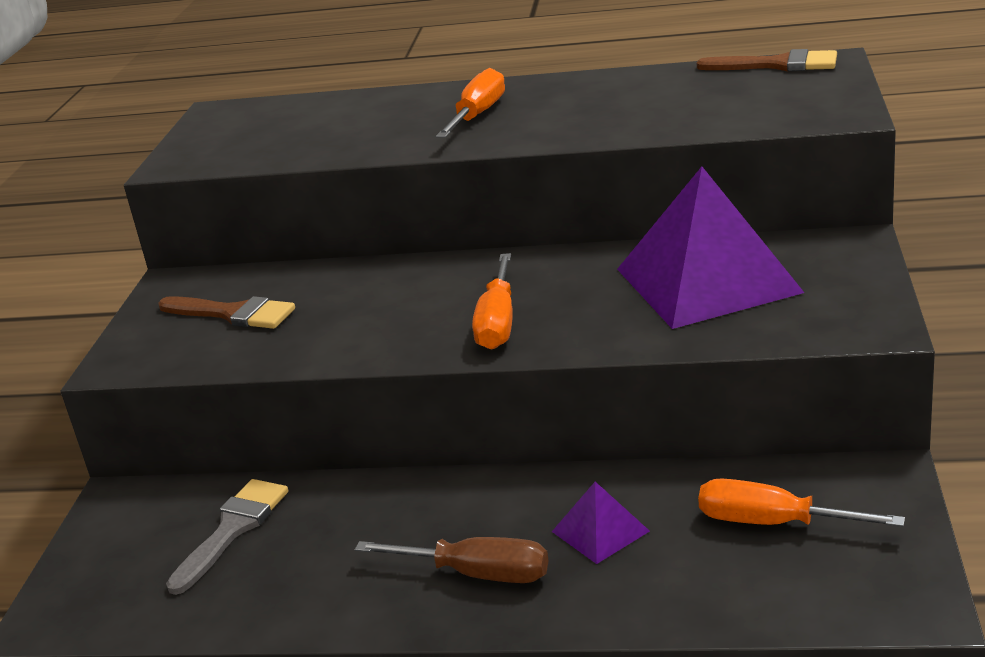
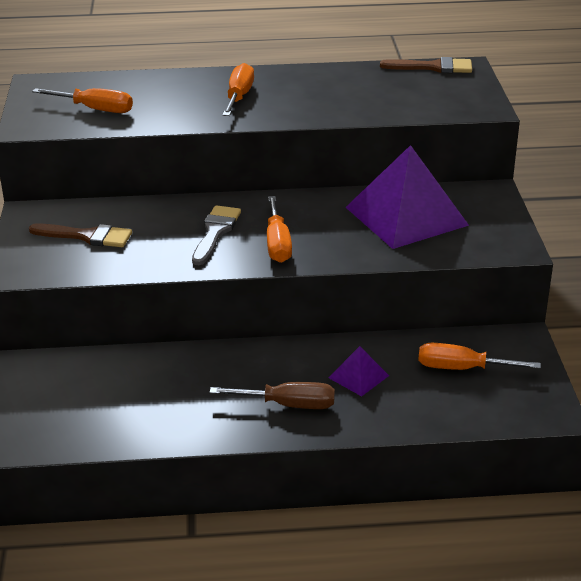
camera: 15 degrees left, 5 degrees up
(233, 529) = (114, 383): grey brush -> grey brush (215, 232)
(275, 139) = (95, 109): none -> orange screwdriver

